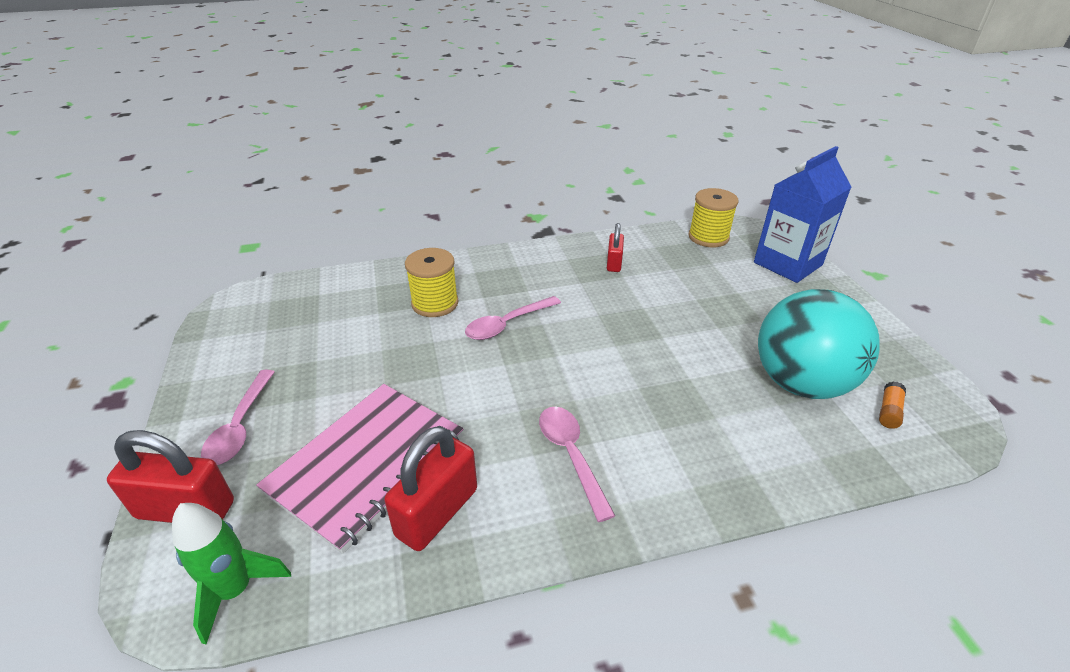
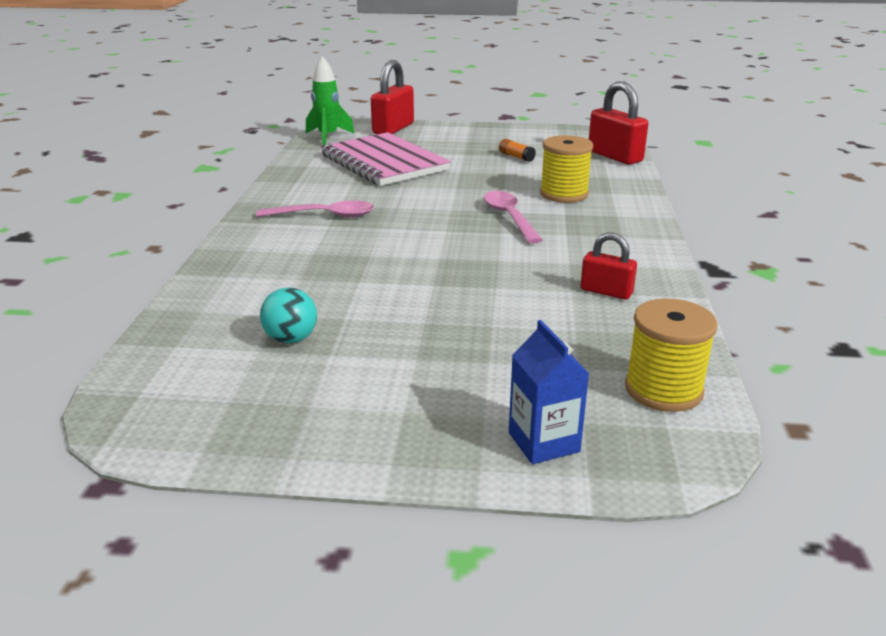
camera: 110 degrees right, 10 degrees down
(240, 426) = (451, 137): pink spoon -> none
(437, 512) = (324, 175): red padlock -> red padlock (614, 156)
(787, 264) = (543, 442): blue carton -> blue carton, size x0.56
(800, 383) = (291, 339): turquoise ball -> turquoise ball, size x0.42
(889, 411) = (196, 377): orange glue stick -> orange glue stick (516, 157)

